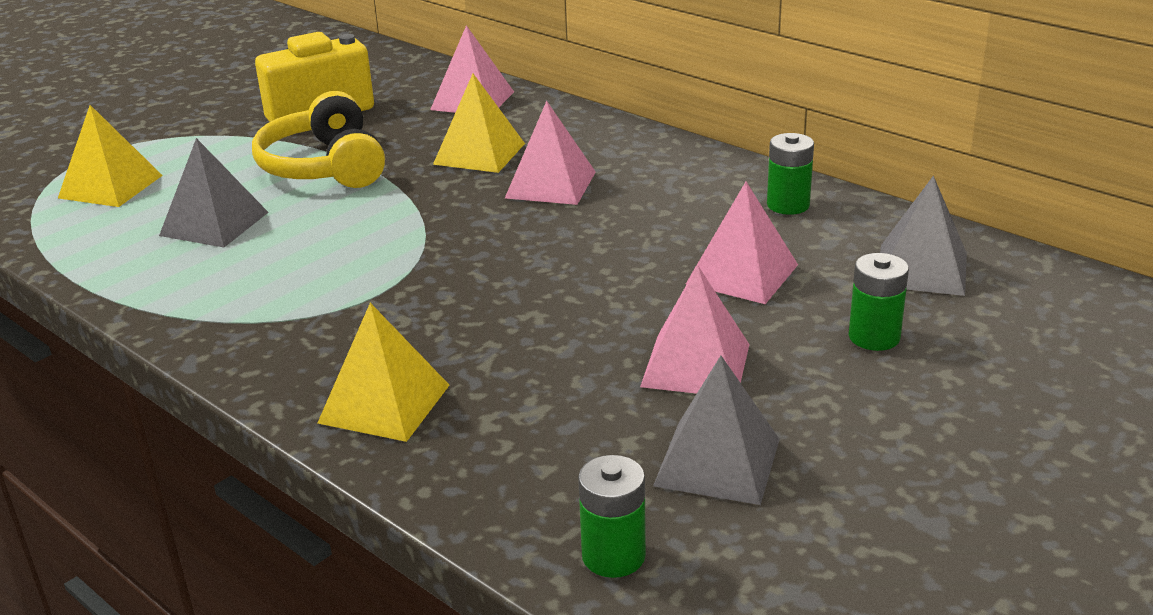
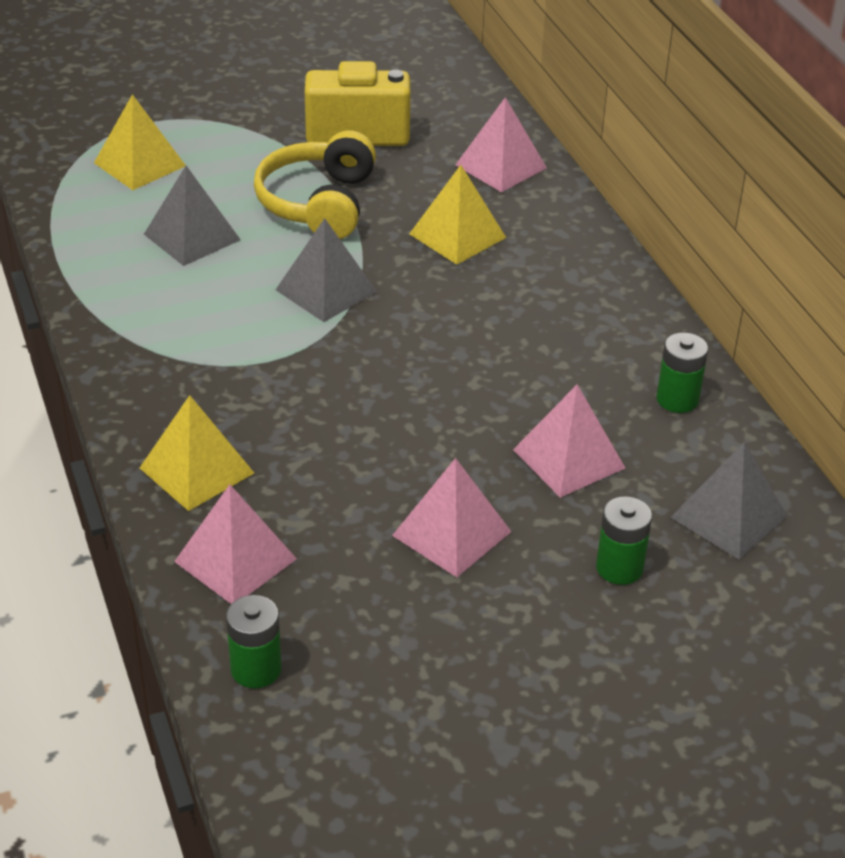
camera: 25 degrees right, 10 degrees up
(550, 185) = (489, 296): pink pyramid -> pink pyramid (235, 560)
(717, 462) = (393, 627): grey pyramid -> grey pyramid (326, 290)

